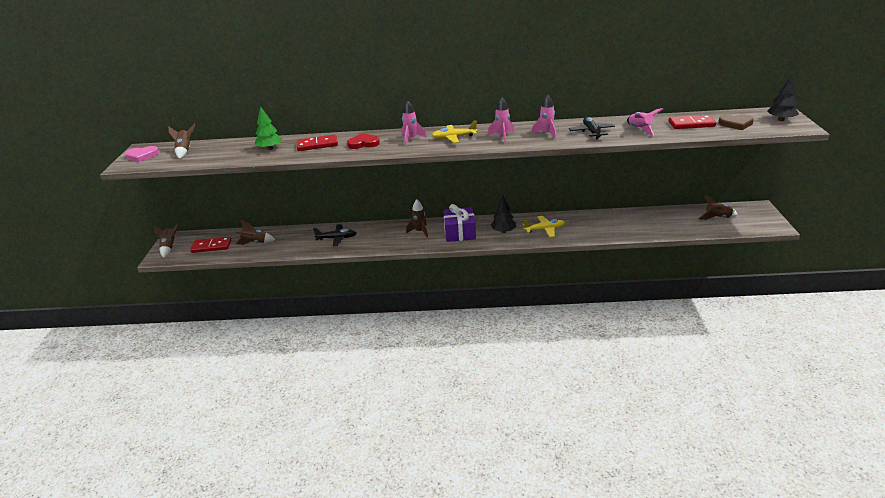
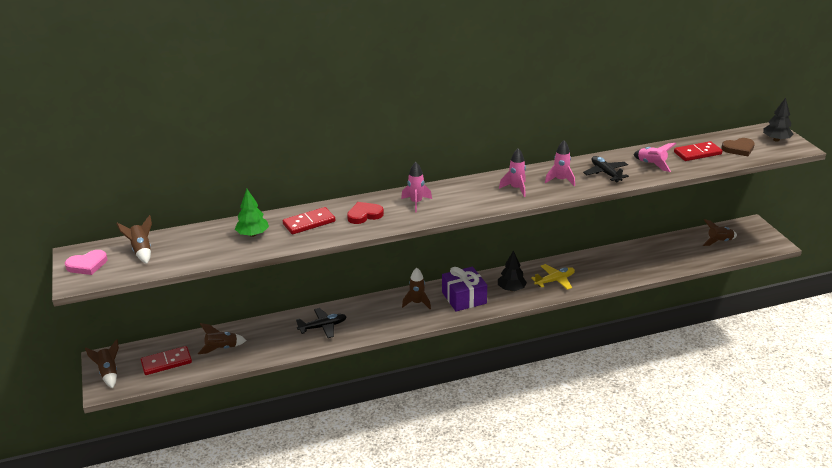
camera: 20 degrees left, 0 degrees up
(454, 138) = (463, 196): yellow plane -> none

